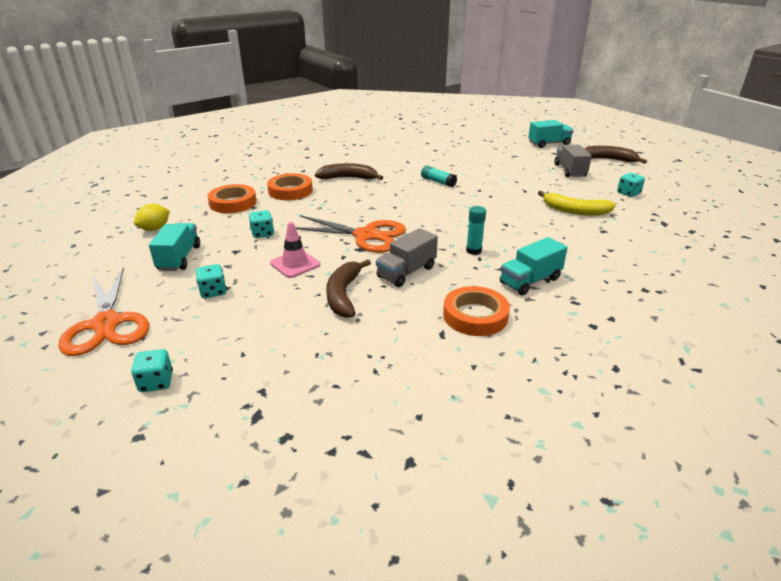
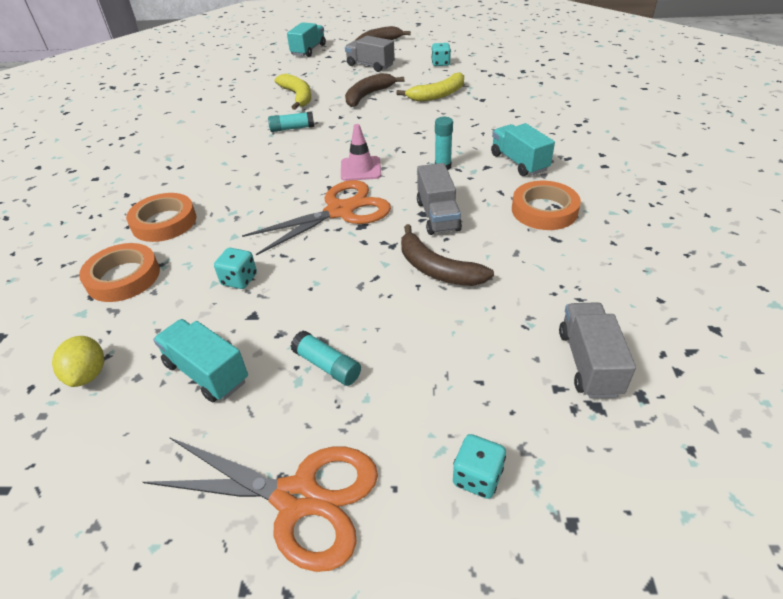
camera: 50 degrees left, 10 degrees up
(213, 292) = (327, 365): turquoise dice -> turquoise glue stick
(295, 264) = (340, 279): pink traffic cone -> pink traffic cone (360, 169)
(302, 398) = (589, 362): none -> grey truck
(348, 178) = (198, 173): brown banana -> brown banana (368, 95)
(480, 166) = (297, 96): none -> yellow banana
(530, 281) = (519, 162): turquoise truck -> turquoise truck turned 150 degrees clockwise

